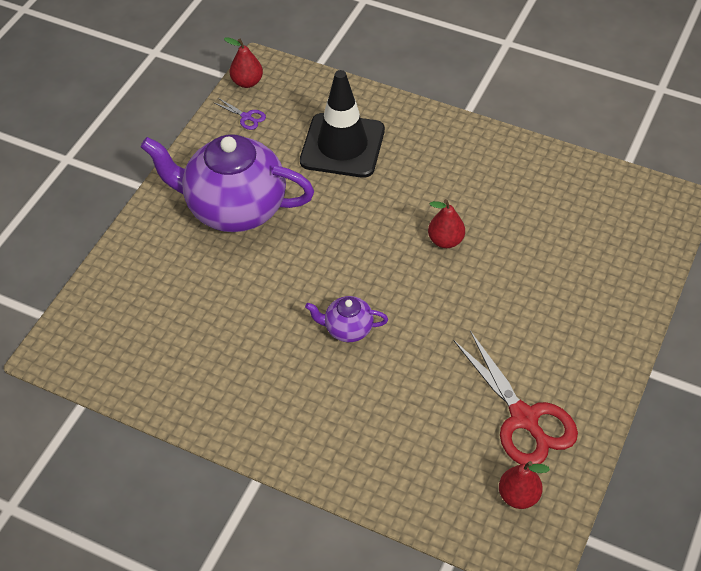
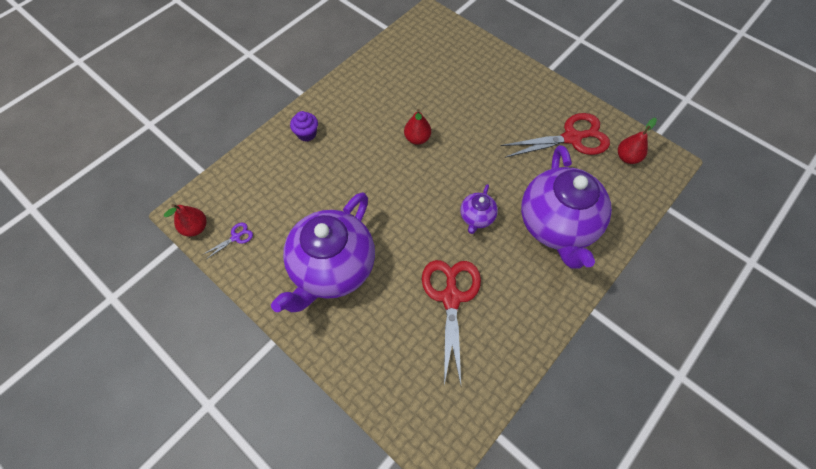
camera: 75 degrees left, 10 degrees up
(230, 325) = (451, 298): none -> red scissors
(342, 146) = (300, 177): black traffic cone -> none
(366, 420) = (557, 226): none -> purple teapot
(406, 132) = (307, 134): none -> purple cupcake

